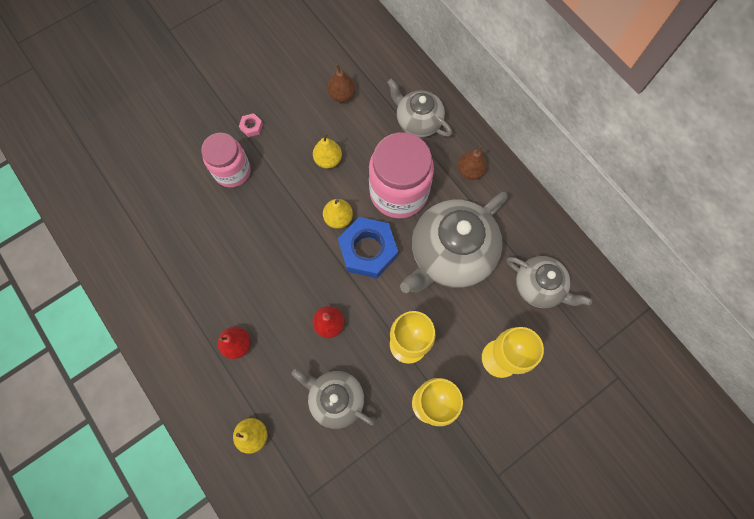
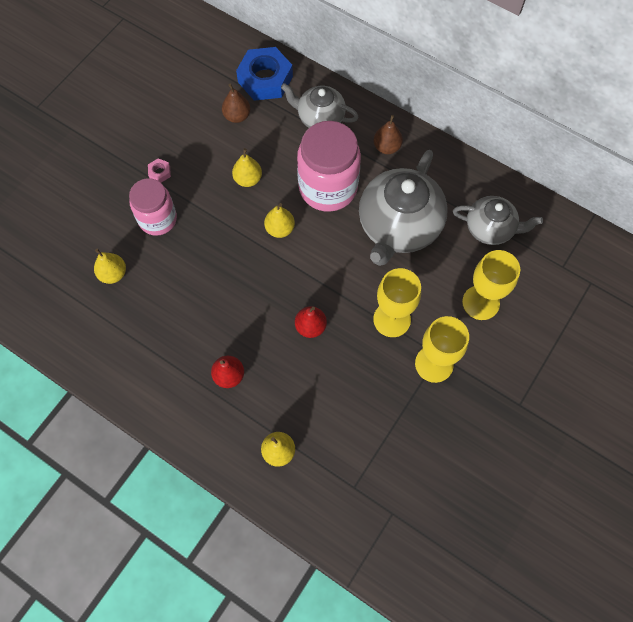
camera: 20 degrees left, 5 degrees down
(173, 210) = (113, 274): none -> yellow pear
(335, 398) = (344, 391): grey teapot -> none
(368, 250) = (320, 248): blue nut -> blue nut (265, 79)

